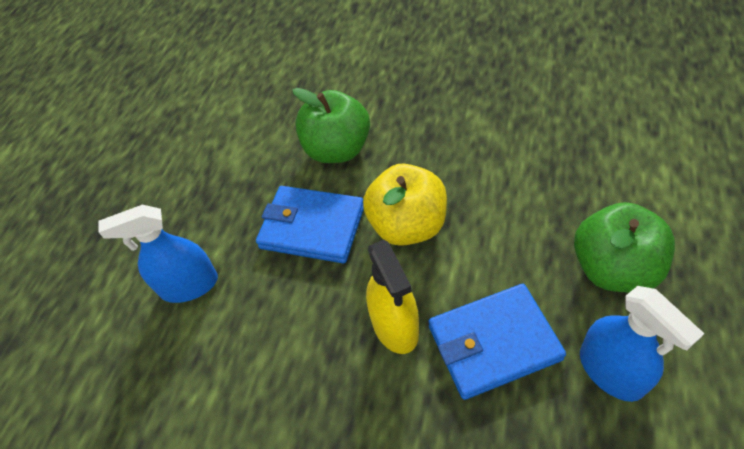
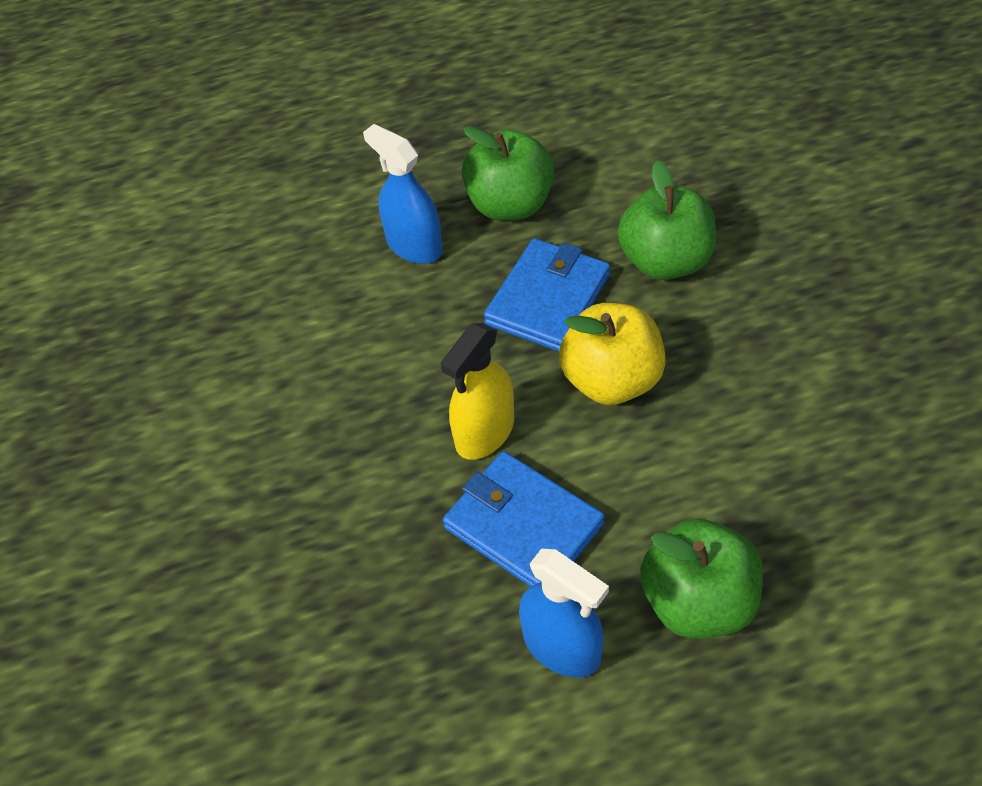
camera: 55 degrees right, 0 degrees up
(212, 207) = (510, 205): none -> green apple
(312, 227) = (548, 299): blue wallet -> blue wallet turned 45 degrees clockwise
(611, 371) = (562, 646): blue spray bottle -> blue spray bottle turned 75 degrees counterclockwise

